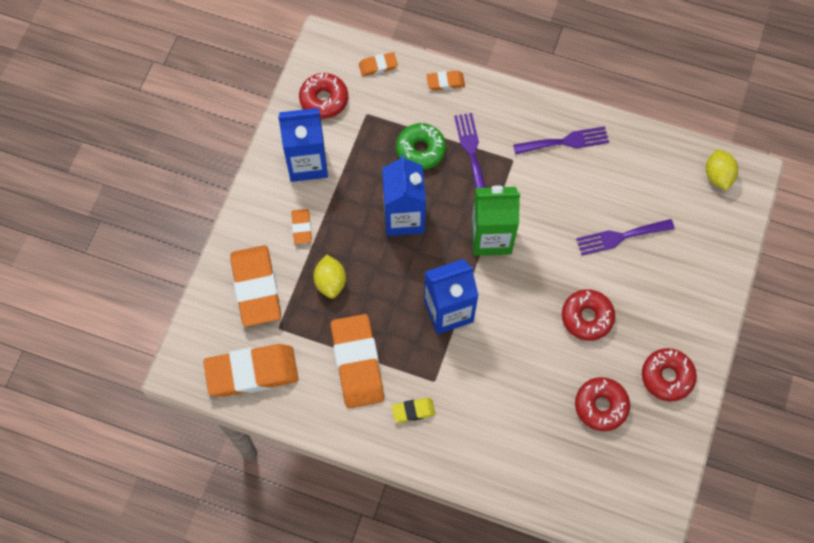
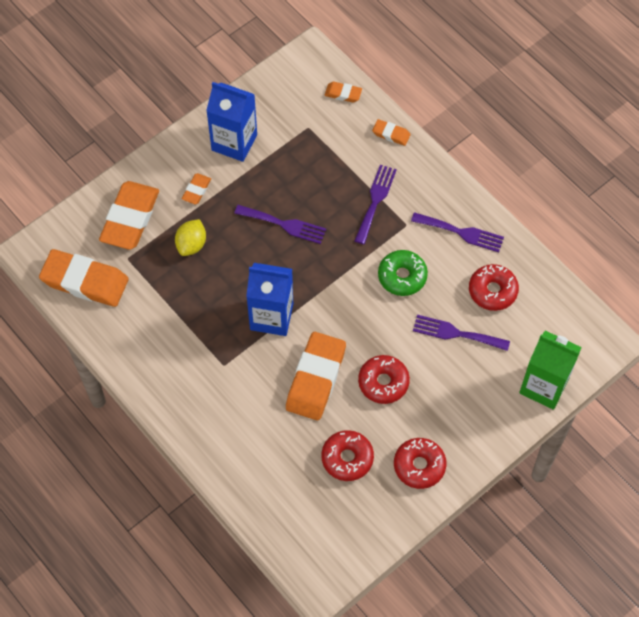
camera: 30 degrees right, 5 degrees down
(324, 99) = (280, 99): red donut -> red donut (492, 291)
(357, 363) = (171, 318): orange eraser -> orange eraser (315, 378)
(404, 217) = (284, 224): blue carton -> purple fork
(413, 411) = (191, 379): yellow eraser -> none
(420, 150) = (333, 178): green donut -> green donut (402, 276)
(491, 237) = (346, 277): green carton -> green carton (544, 386)
(717, 176) = (577, 328): yellow lemon -> none

